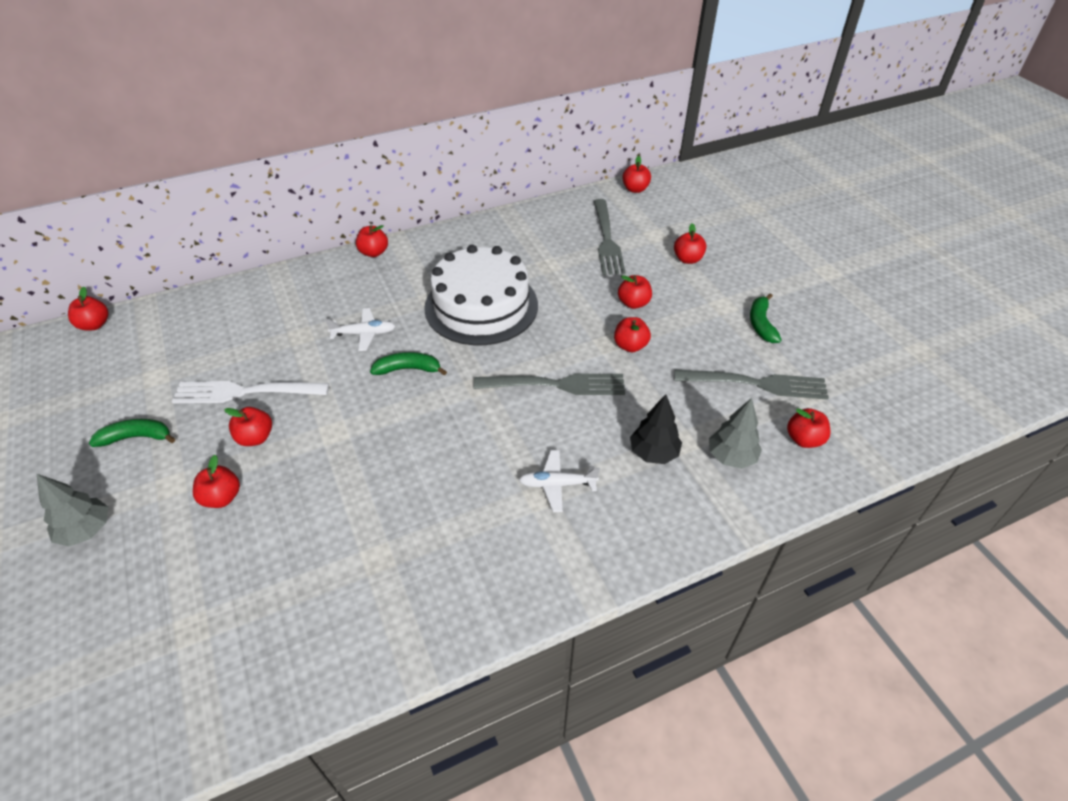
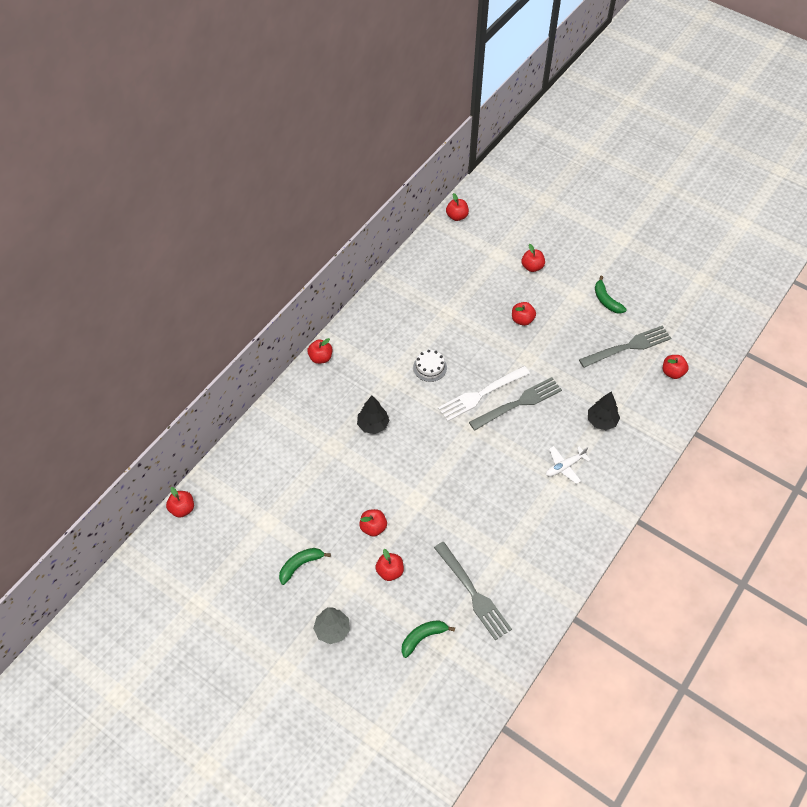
camera: 30 degrees left, 10 degrees up
(245, 392) = (337, 502): white fork -> white fork (481, 394)
(364, 333) = (373, 425): white plane -> black tree
(408, 369) = (423, 436): green banana -> green banana (423, 637)
(481, 306) = (430, 367): white cake -> white cake, size x0.40
(607, 240) = (469, 273): grey fork -> grey fork (473, 593)
(630, 346) = (542, 354): red apple -> none
(731, 457) = (642, 403): grey tree -> none

